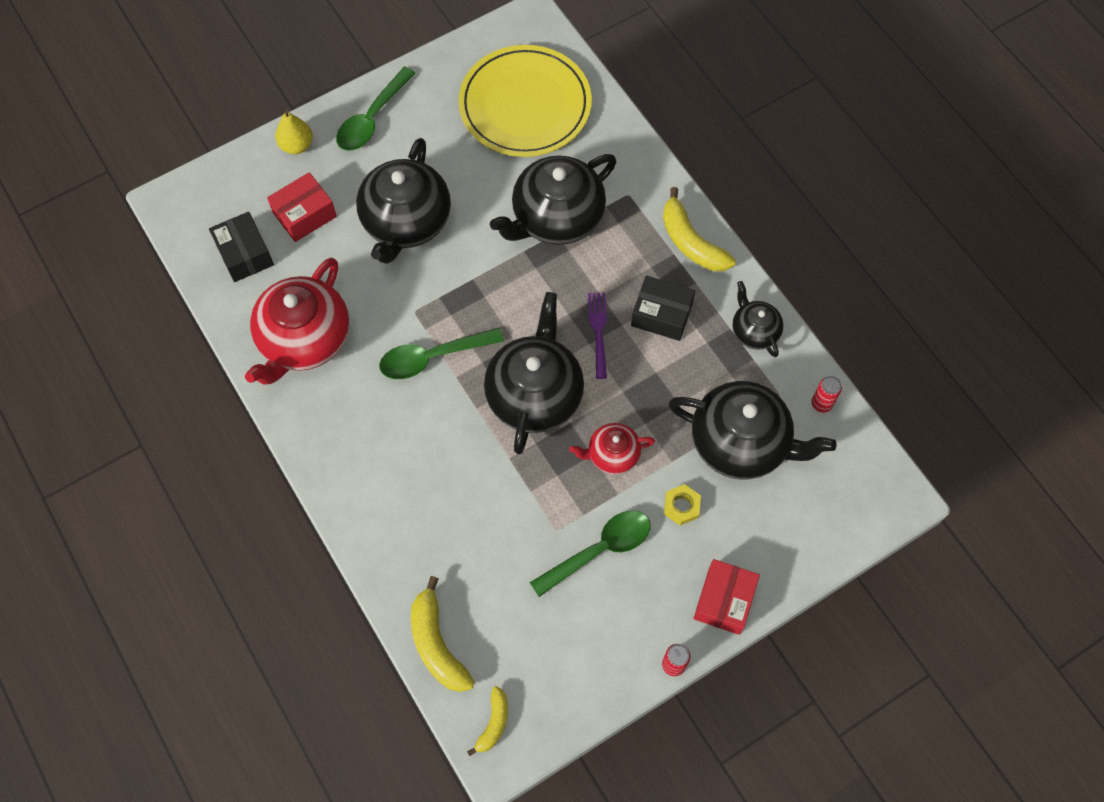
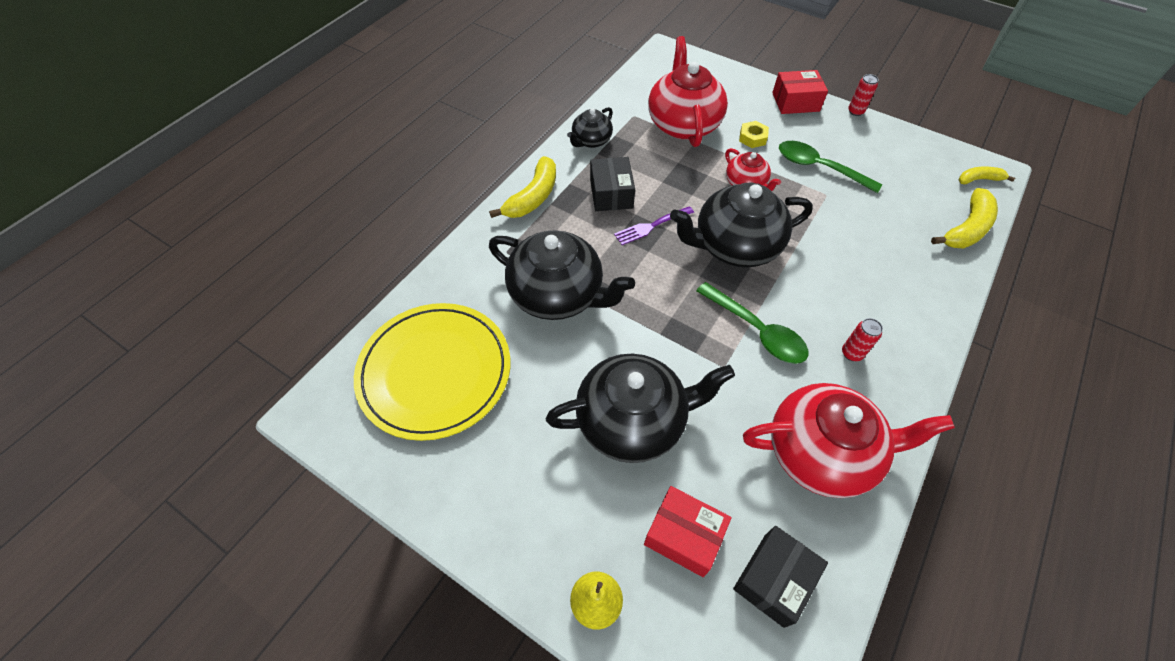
camera: 115 degrees left, 10 degrees down
(372, 119) = (516, 526): green spoon -> none
(740, 442) = (683, 124): black teapot -> red teapot
(821, 403) = (625, 96): red can -> red can (852, 353)

